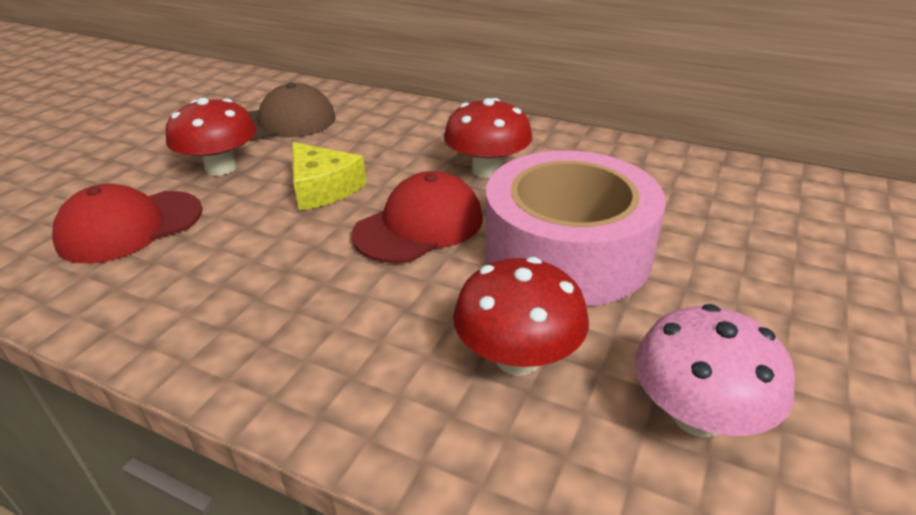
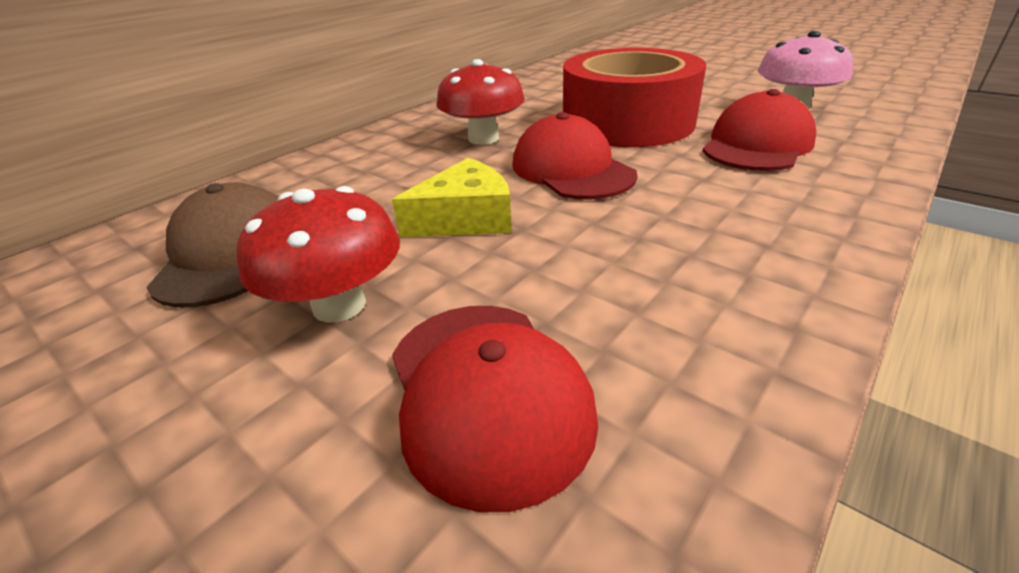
camera: 75 degrees left, 0 degrees up
(518, 358) = (757, 145): red mushroom -> red cap
(567, 252) = (627, 122): pink tape -> red tape

